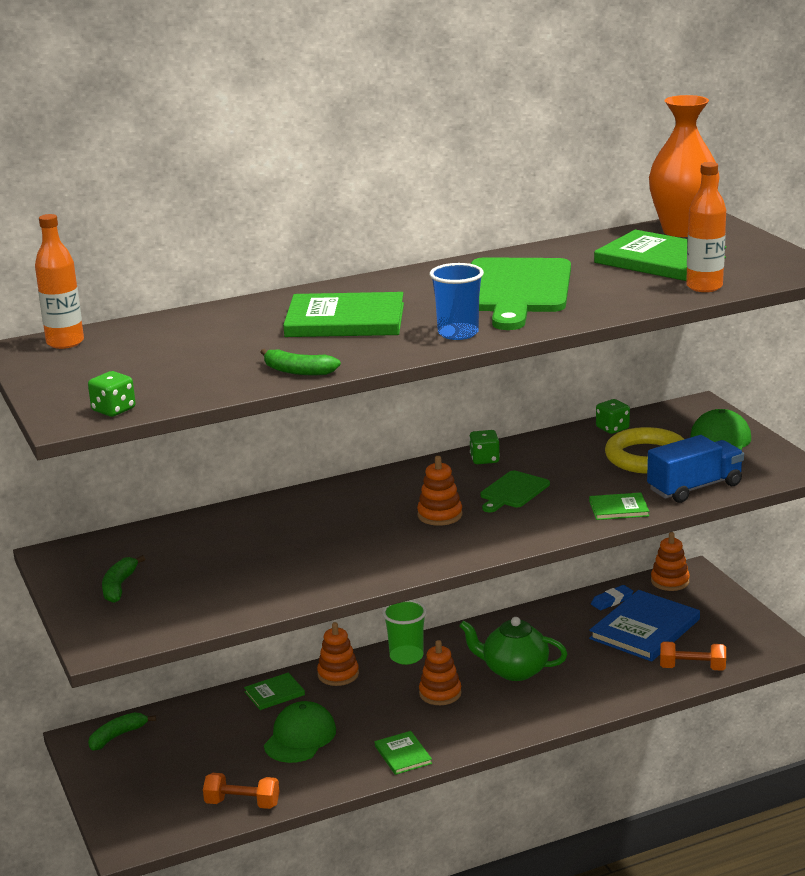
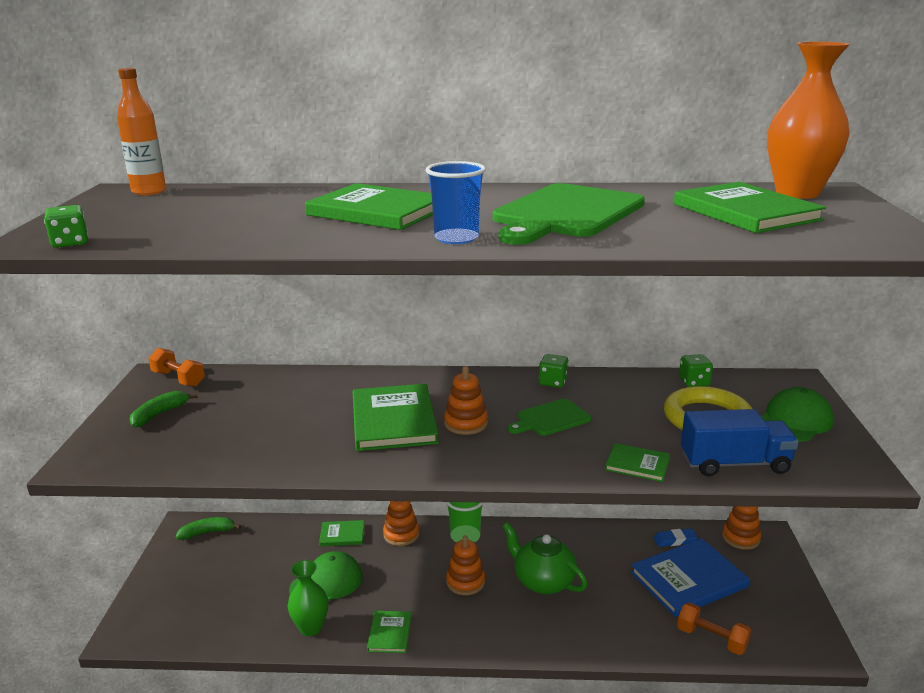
camera: 25 degrees right, 0 degrees up
(242, 803) = (232, 631): orange dumbbell -> orange dumbbell (178, 379)
(298, 371) = (264, 242): green banana -> none
(321, 775) = (311, 627): none -> green vase
(368, 530) = (393, 420): none -> green book
(704, 287) = (771, 241): orange bottle -> none

